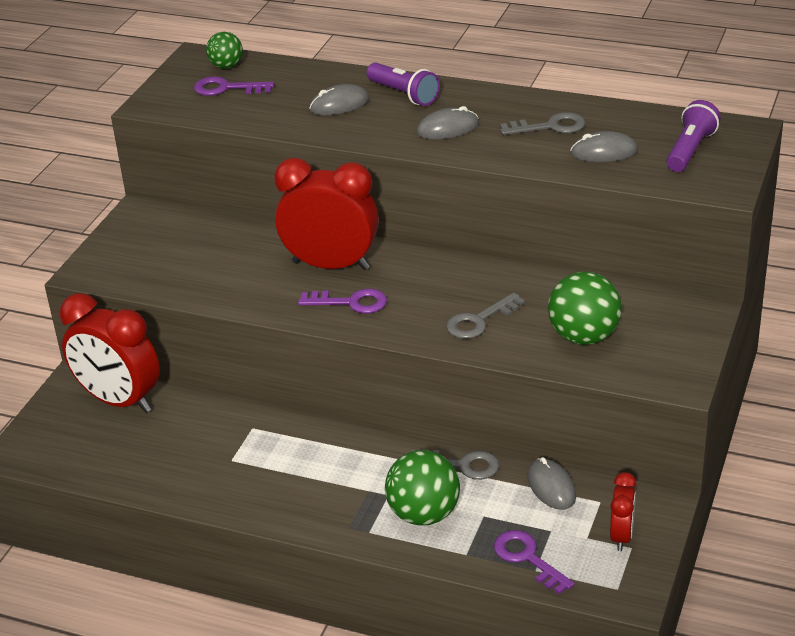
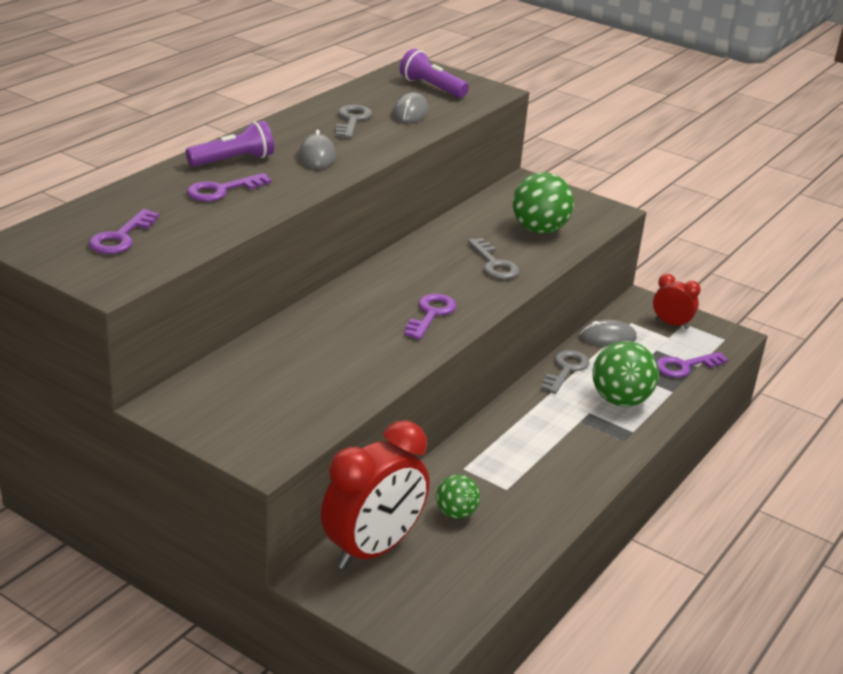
camera: 80 degrees left, 5 degrees down
(226, 66) = (67, 229): green ball -> green ball (456, 513)
(331, 265) = (362, 312): red clock -> none
(339, 104) = (221, 190): grey mouse -> purple key

